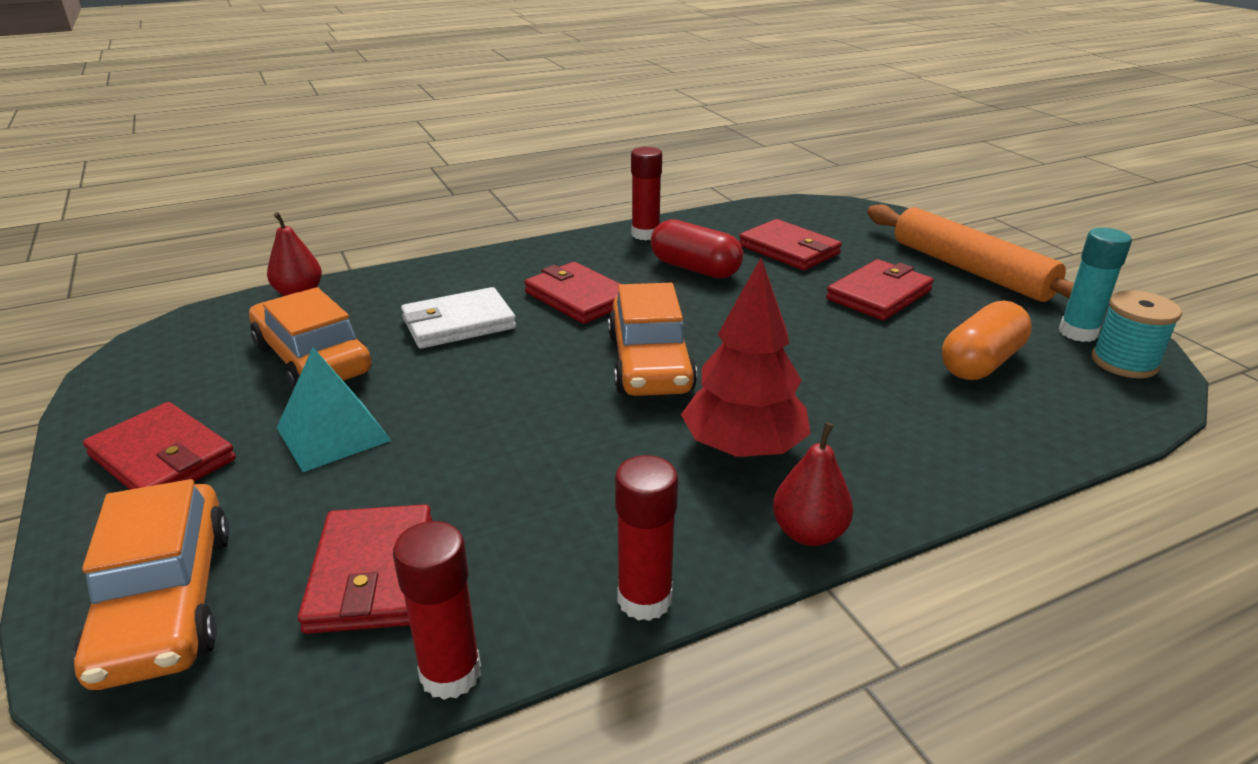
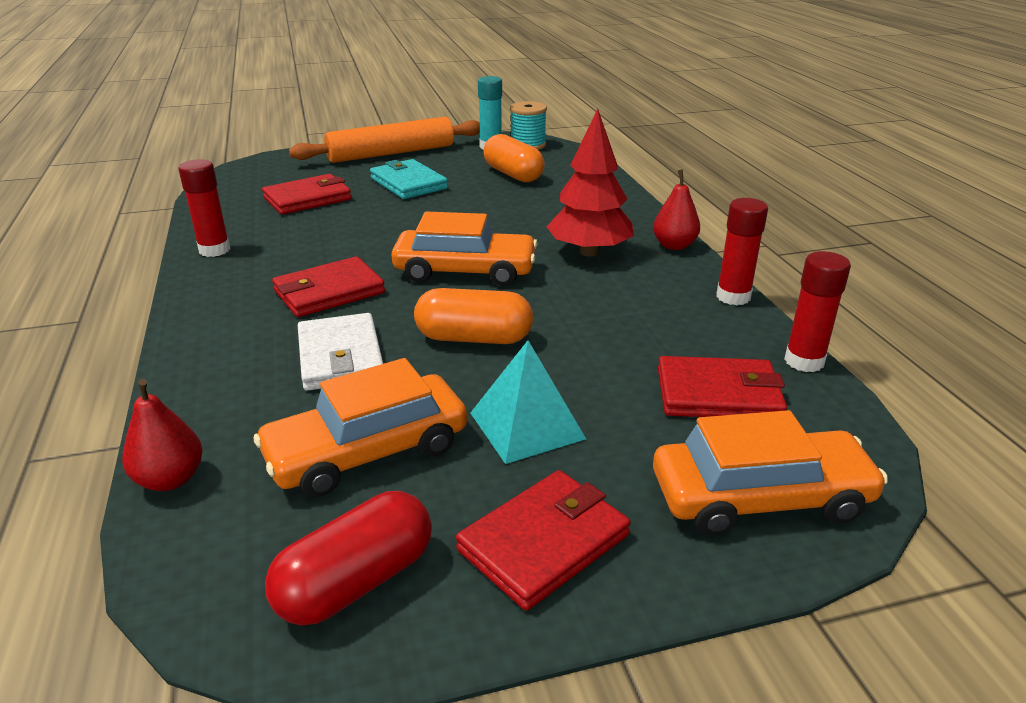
camera: 80 degrees left, 0 degrees up
(497, 386) = (474, 338): none -> orange capsule
(695, 269) = (312, 237): red capsule -> red capsule (356, 582)
(879, 295) = (408, 183): red wallet -> turquoise wallet

